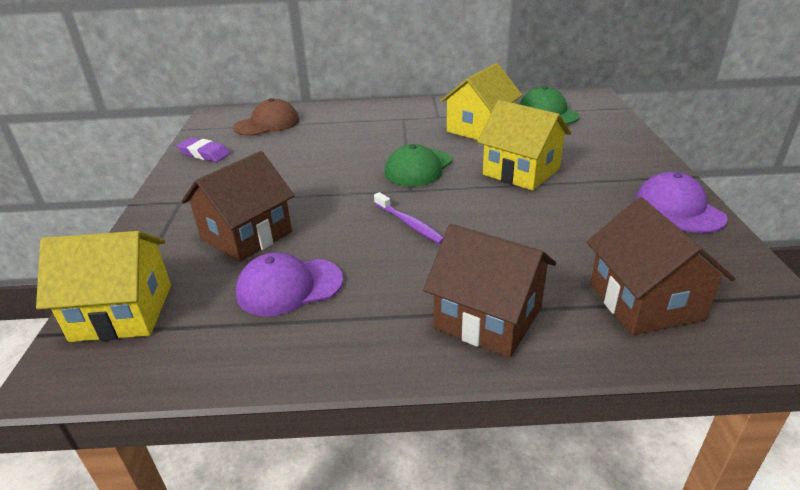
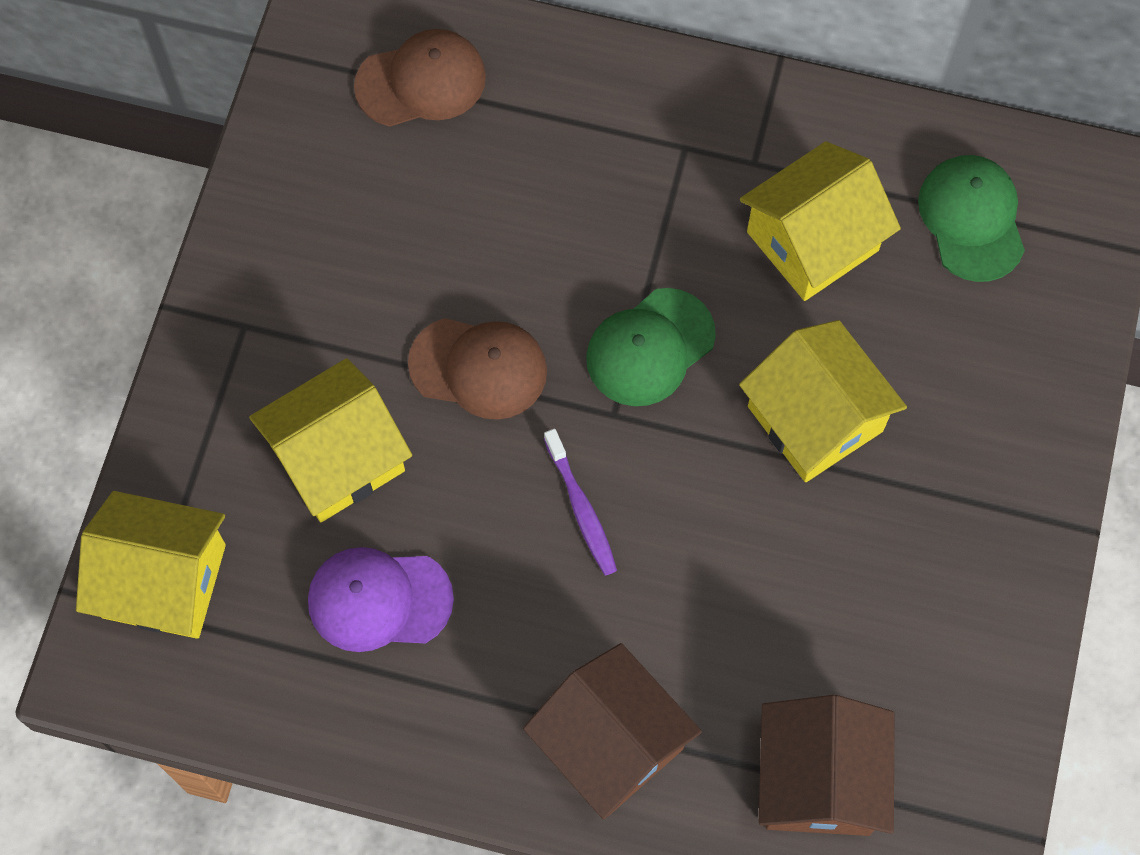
camera: 15 degrees right, 35 degrees up
(204, 154) = (294, 169): purple eraser -> none
(246, 235) = (337, 458): brown house -> yellow house
(325, 190) = (478, 368): none -> brown cap
(678, 208) = (999, 606): purple cap -> none

